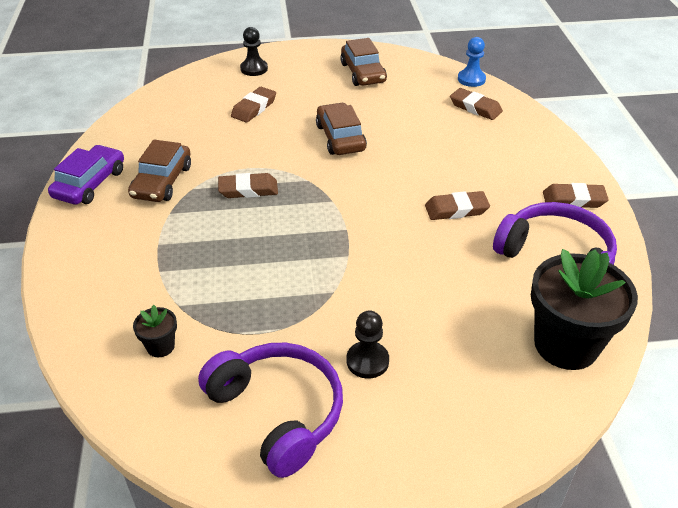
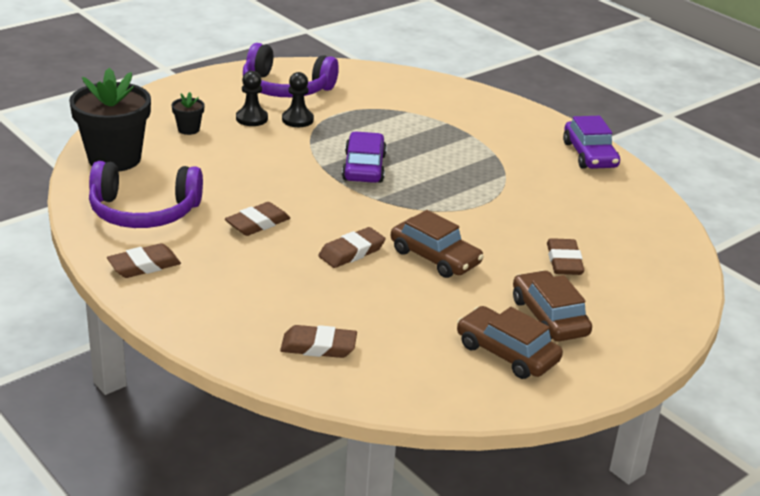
camera: 145 degrees right, 10 degrees down
(160, 346) = (390, 94): black flower pot -> black flower pot (188, 129)
(162, 181) = (537, 172): brown car -> brown car (549, 317)
(248, 189) = (459, 187): brown eraser -> brown eraser (351, 252)
(254, 69) = (639, 311): black pawn -> black pawn (297, 120)
(308, 239) = (364, 167): none -> purple car
(471, 79) = (357, 394): blue pawn -> none

